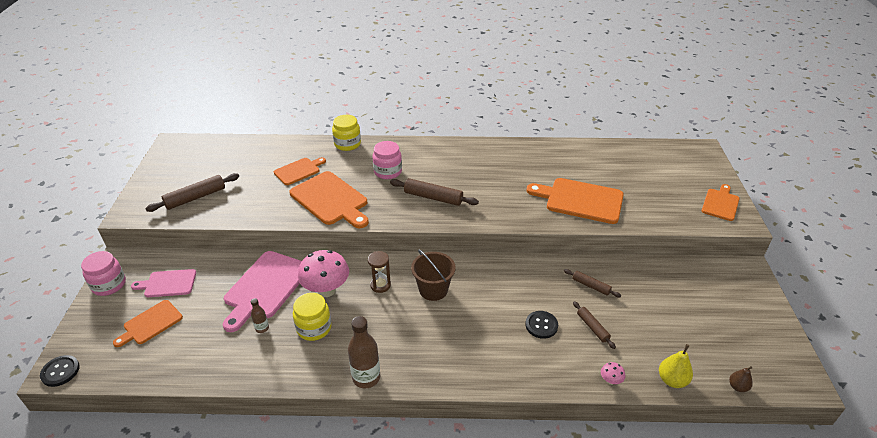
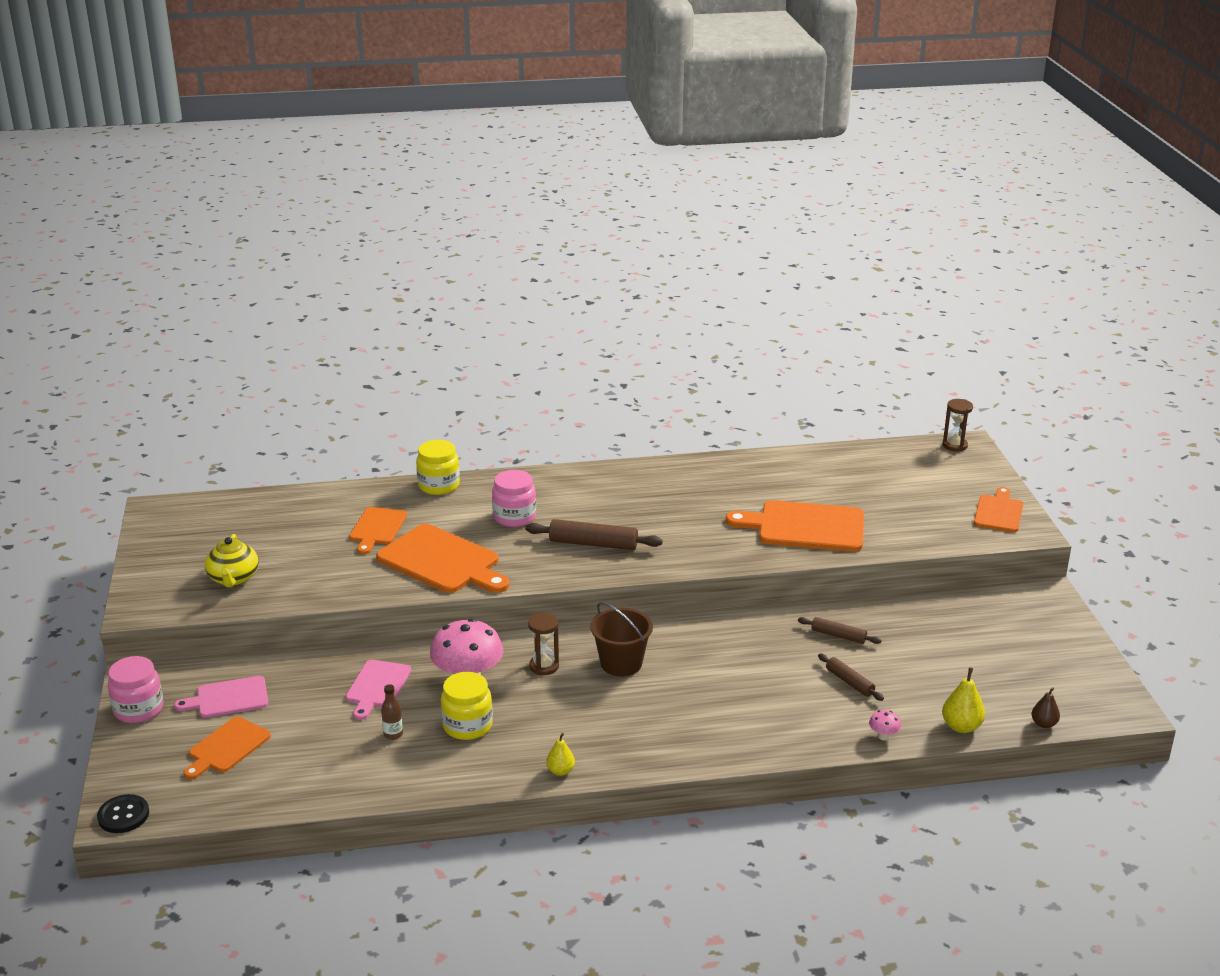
camera: 10 degrees left, 10 degrees down
(195, 198) = (233, 579): brown rolling pin -> yellow teapot
(265, 287) = (377, 687): pink cutting board -> pink cutting board, size x0.59
(298, 171) = (377, 528): orange cutting board -> orange cutting board turned 150 degrees clockwise
(366, 377) = (560, 771): brown bottle -> yellow pear
(541, 325) = (781, 687): black button -> none
(694, 148) = (955, 445): none -> brown hourglass

